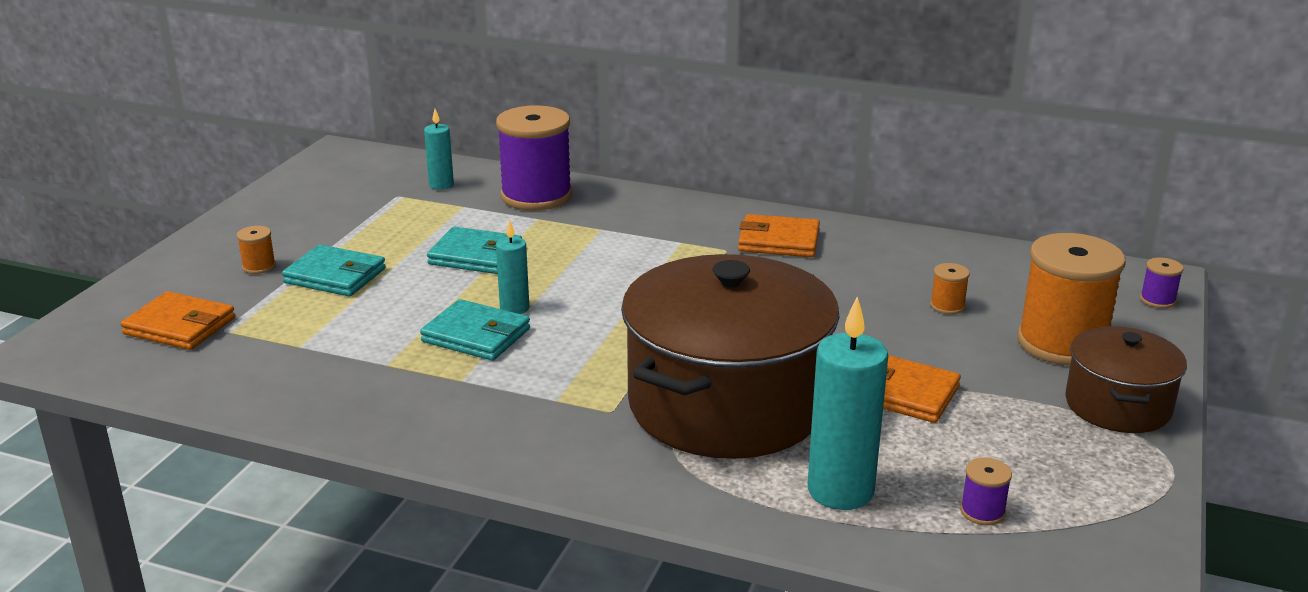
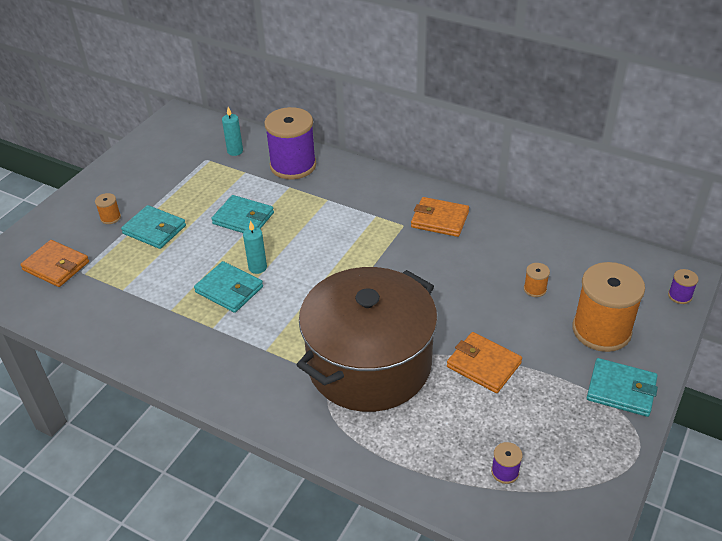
camera: 10 degrees right, 15 degrees up
(840, 491) = (421, 444): turquoise candle -> none
(1118, 405) = (621, 390): brown pot -> turquoise wallet

